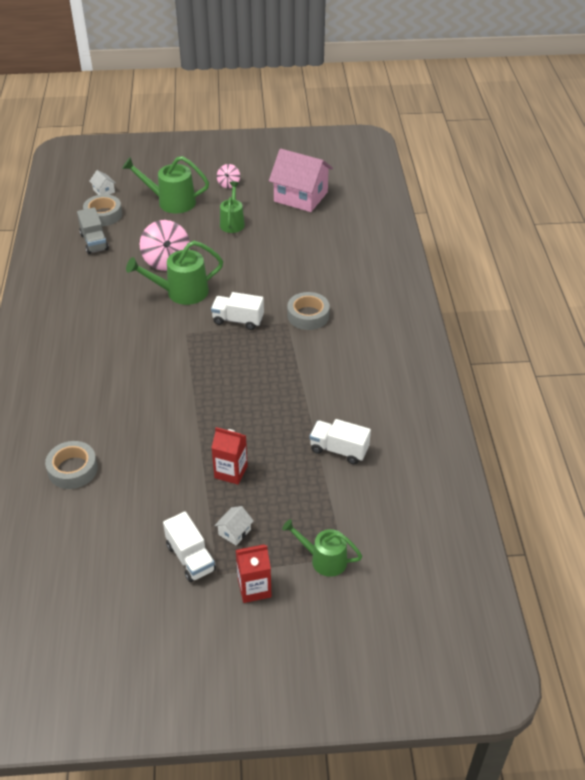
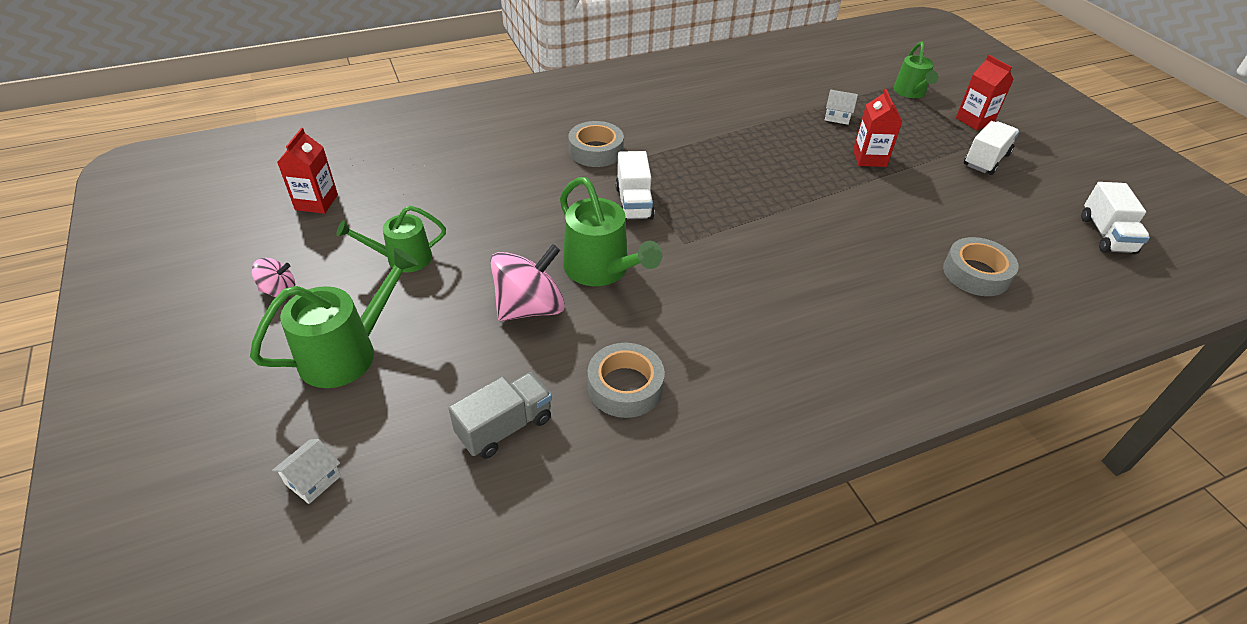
camera: 110 degrees left, 0 degrees up
(103, 215) = (408, 446): grey tape -> grey tape (625, 386)
(171, 202) = (347, 352): green watering can -> green watering can turned 120 degrees counterclockwise
(234, 532) = (933, 141): white house -> white house (837, 117)
(300, 197) = (316, 202): pink house -> red carton
(339, 450) = (786, 102): white truck -> white truck (1106, 235)

